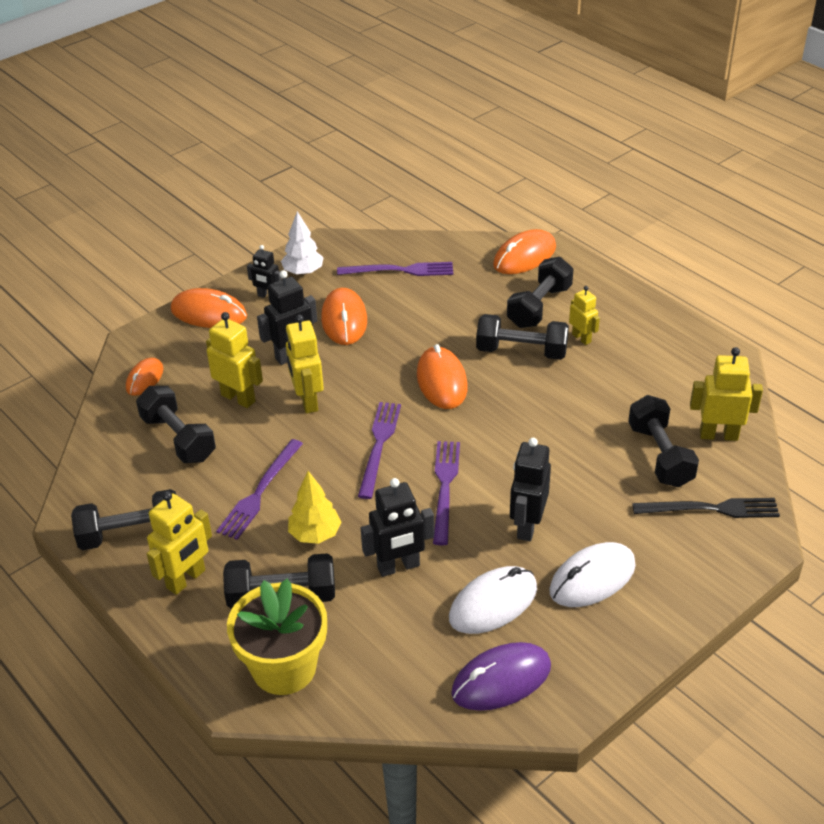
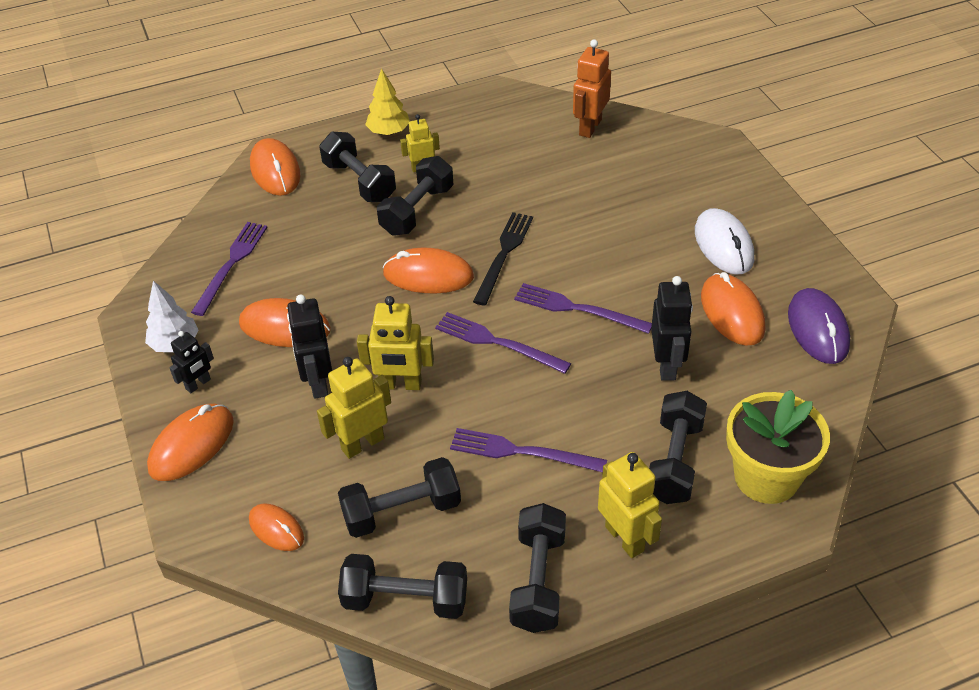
camera: 70 degrees left, 5 degrees up
(260, 492) = (521, 452): purple fork -> purple fork turned 150 degrees clockwise
(315, 534) = (601, 418): yellow tree -> yellow tree (388, 132)
(493, 603) = (732, 312): white mouse -> orange mouse
(527, 526) = (648, 267): black robot -> none
(660, 455) = (598, 166): black dumbbell -> black dumbbell (405, 599)
(711, 509) = (671, 157): black fork -> black fork (504, 254)
(718, 435) = (590, 127): yellow robot -> orange robot

